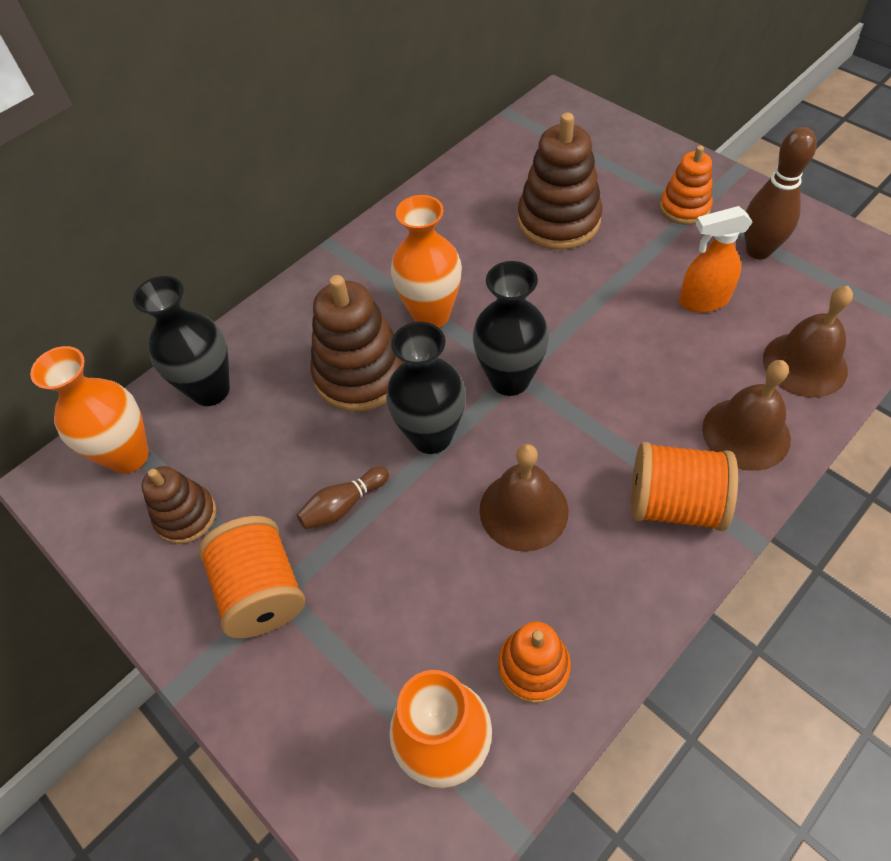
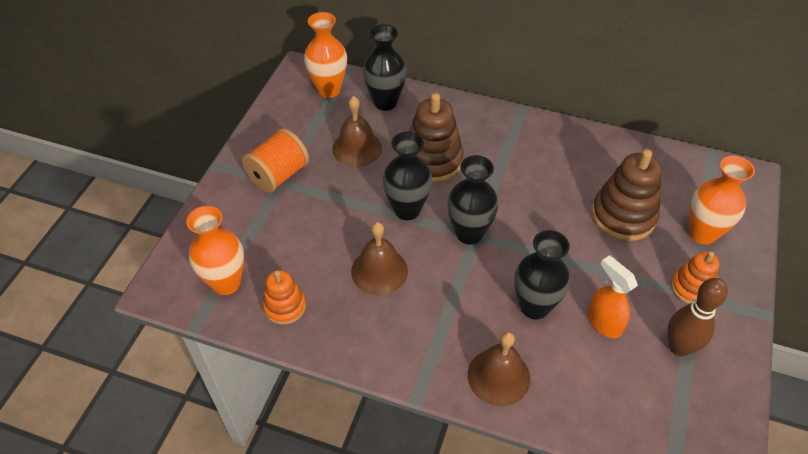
camera: 60 degrees right, 5 degrees down
(186, 516) = (306, 127): brown stacking toy -> none
(343, 505) = (342, 188): brown bowling pin -> none
(431, 315) = (496, 177): orange vase -> orange vase (702, 233)
(655, 356) = (534, 307): none -> black vase
(674, 503) = (422, 348): orange spool -> none
(804, 364) = (582, 401): brown bell -> brown bell (357, 148)

